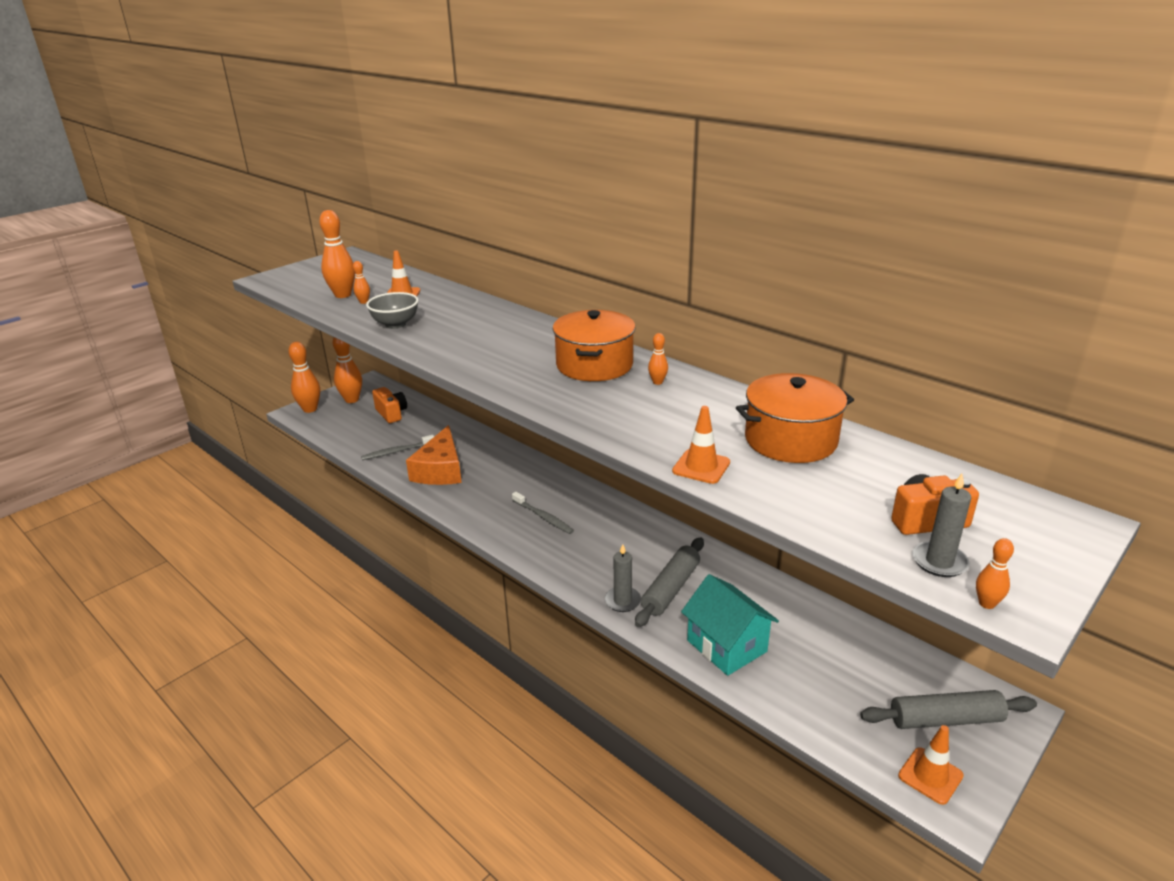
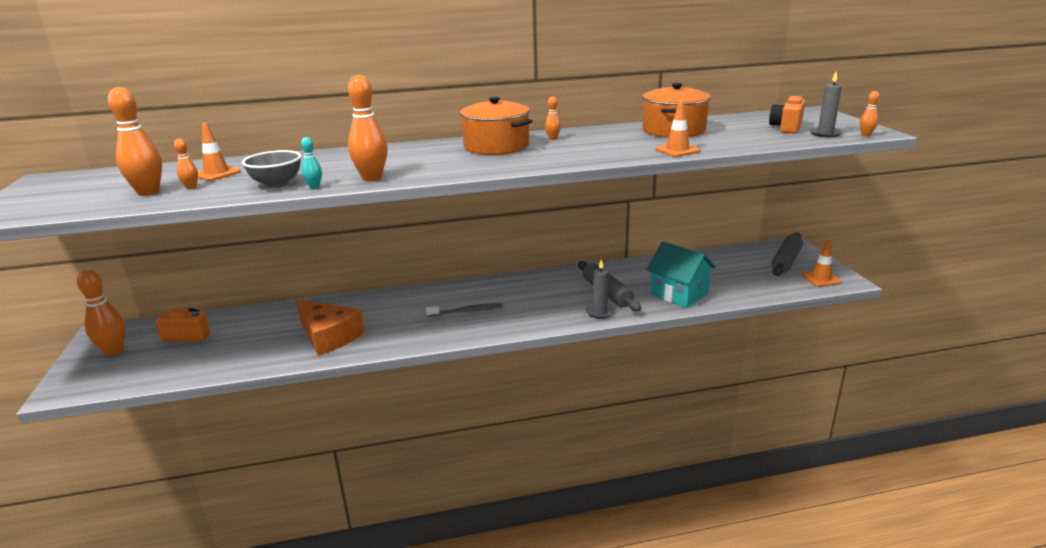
camera: 55 degrees left, 5 degrees down
(310, 409) = (75, 380): orange bowling pin -> orange bowling pin (372, 178)
(396, 451) = (259, 350): grey toothbrush -> none
(400, 339) = (314, 187): none -> turquoise bowling pin
(727, 646) = (679, 294): turquoise house -> turquoise house turned 45 degrees clockwise

